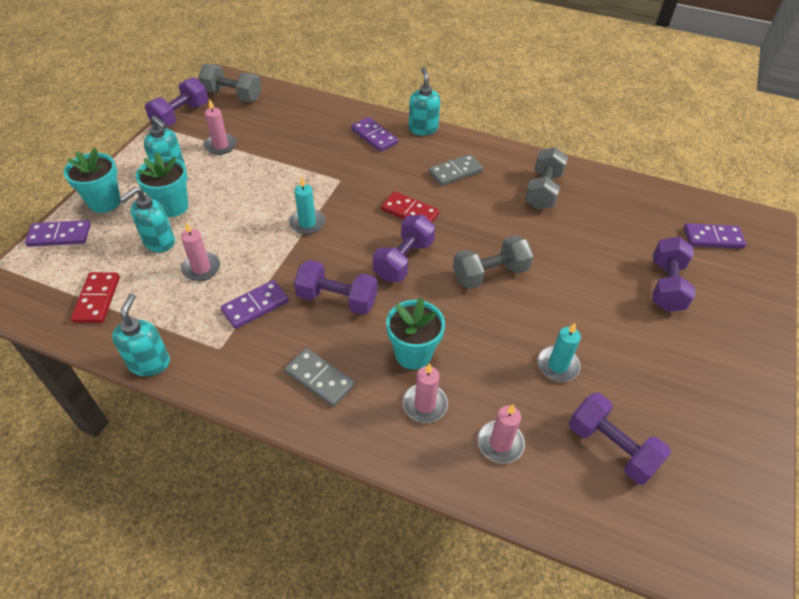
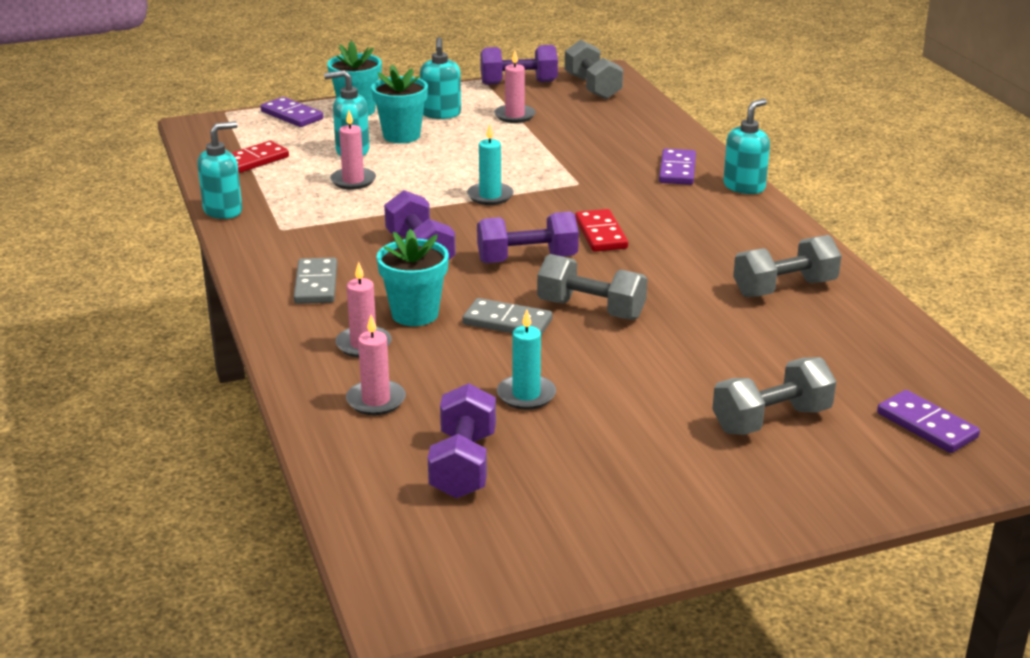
camera: 50 degrees right, 20 degrees down
(255, 306) = (350, 221): purple domino -> none
(455, 172) = (711, 231): grey domino -> grey domino (507, 322)
(666, 286) = (771, 420): purple dumbbell -> grey dumbbell

